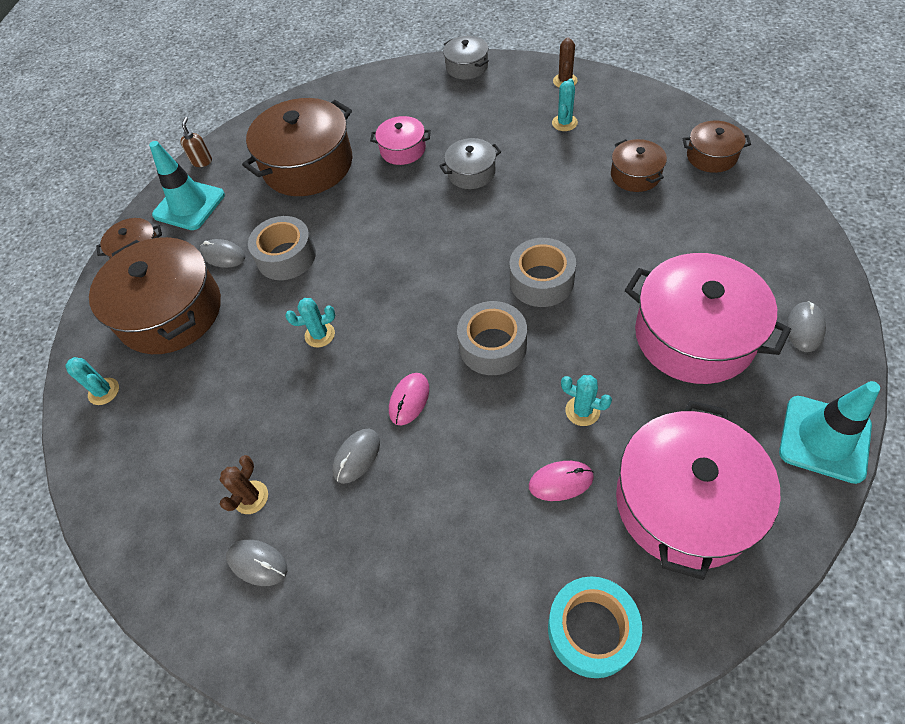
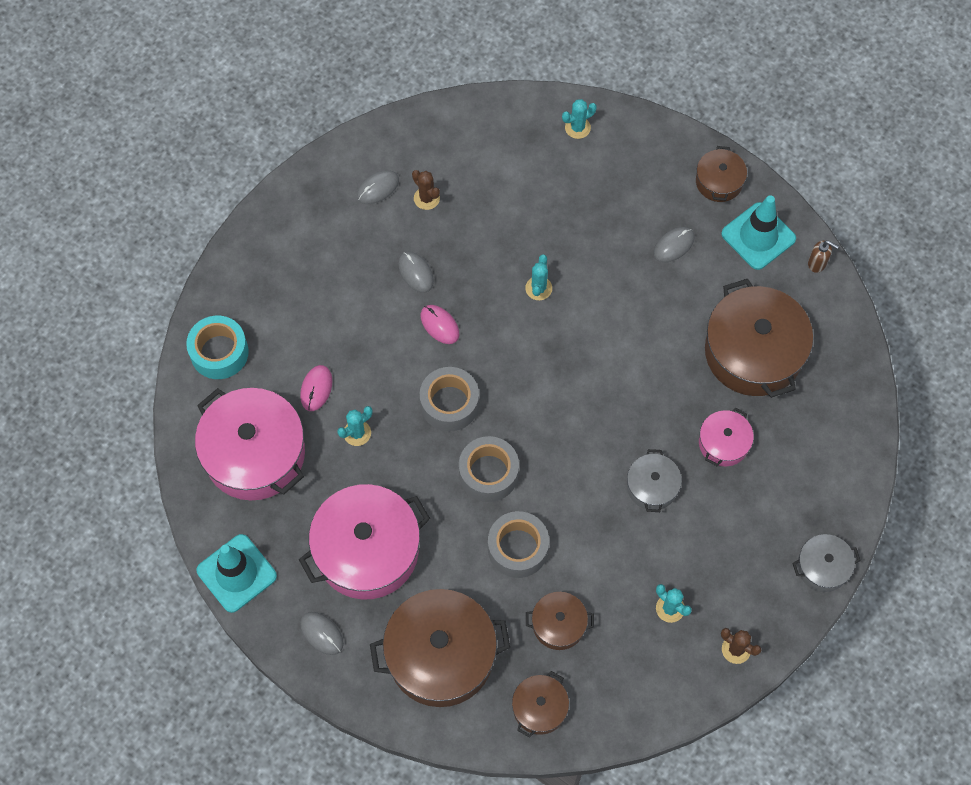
camera: 110 degrees right, 10 degrees up
(170, 312) = (632, 190): brown pot -> brown pot (441, 655)
(286, 256) = (641, 293): grey tape -> grey tape (518, 548)

